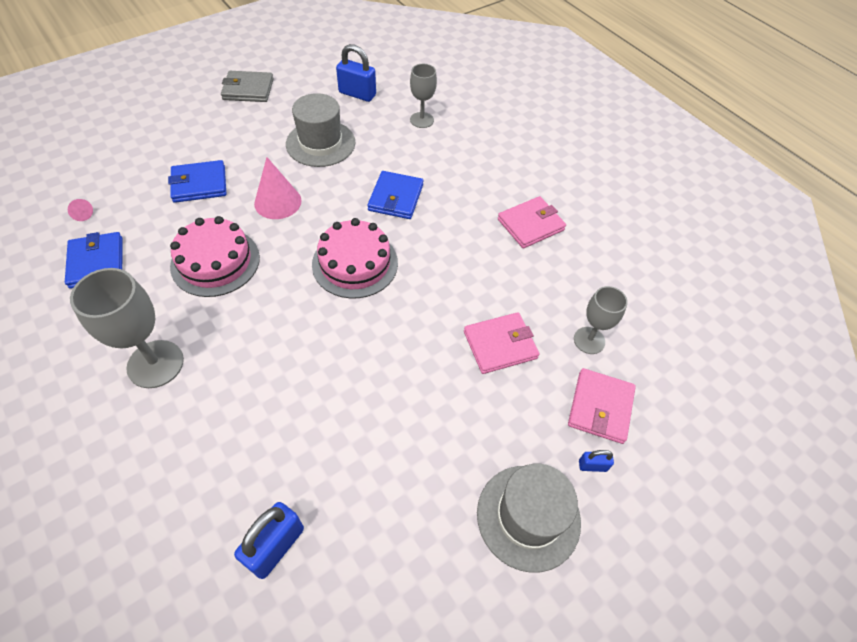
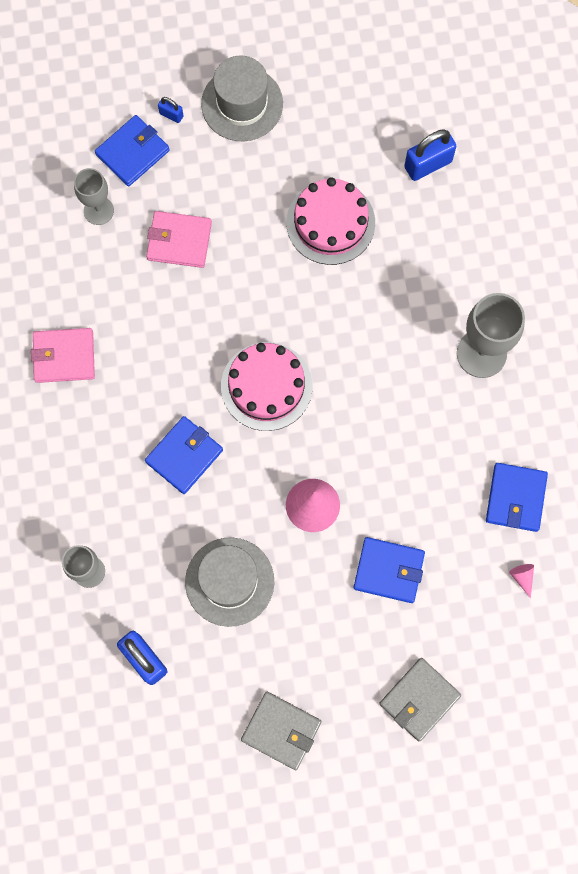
camera: 150 degrees left, 20 degrees up
(153, 127) = (419, 699): none -> grey wallet
(215, 261) = (401, 448): pink cake -> pink cake (330, 222)
(600, 407) = (132, 152): pink wallet -> blue wallet

